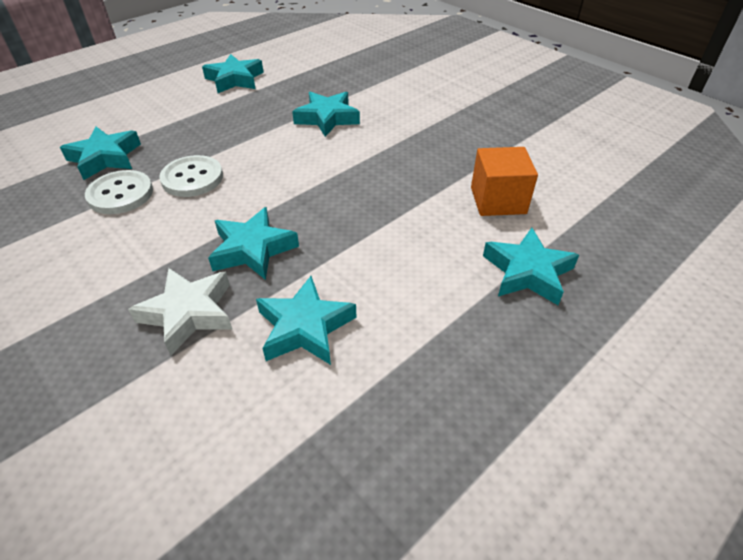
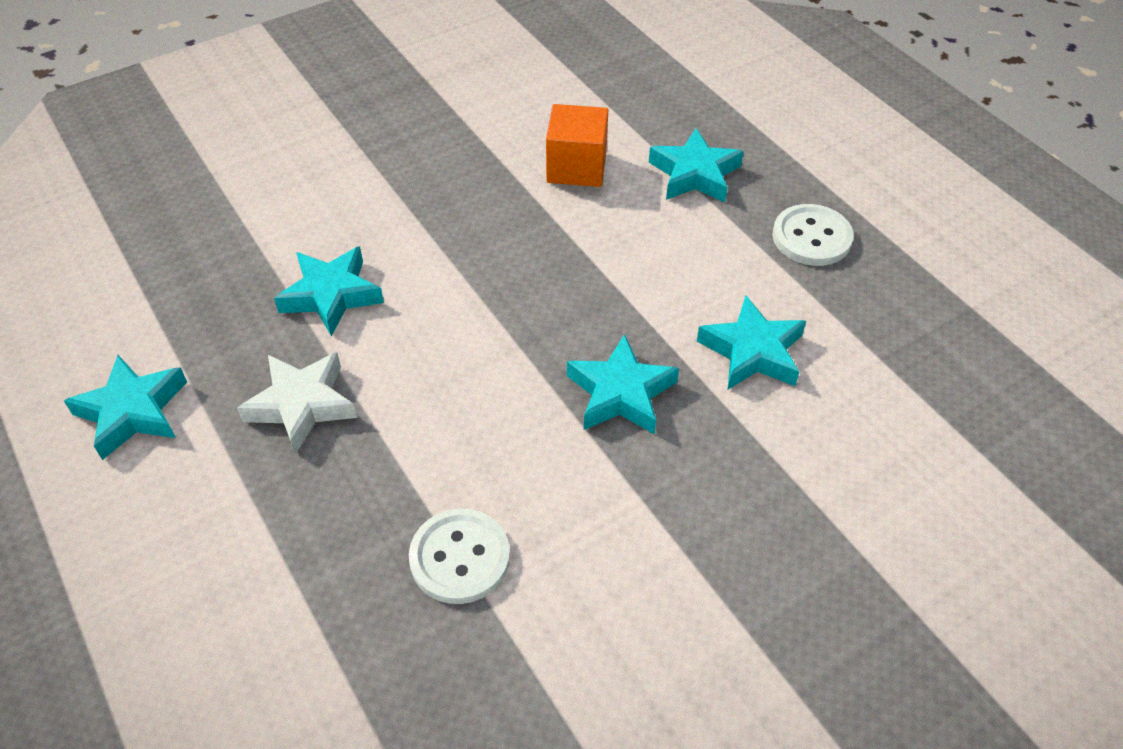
camera: 80 degrees left, 5 degrees up
(105, 158) = (342, 596): turquoise star -> none
(188, 313) = (722, 455): white star -> white star (302, 405)
(192, 178) = (443, 464): white button -> white button (811, 237)

